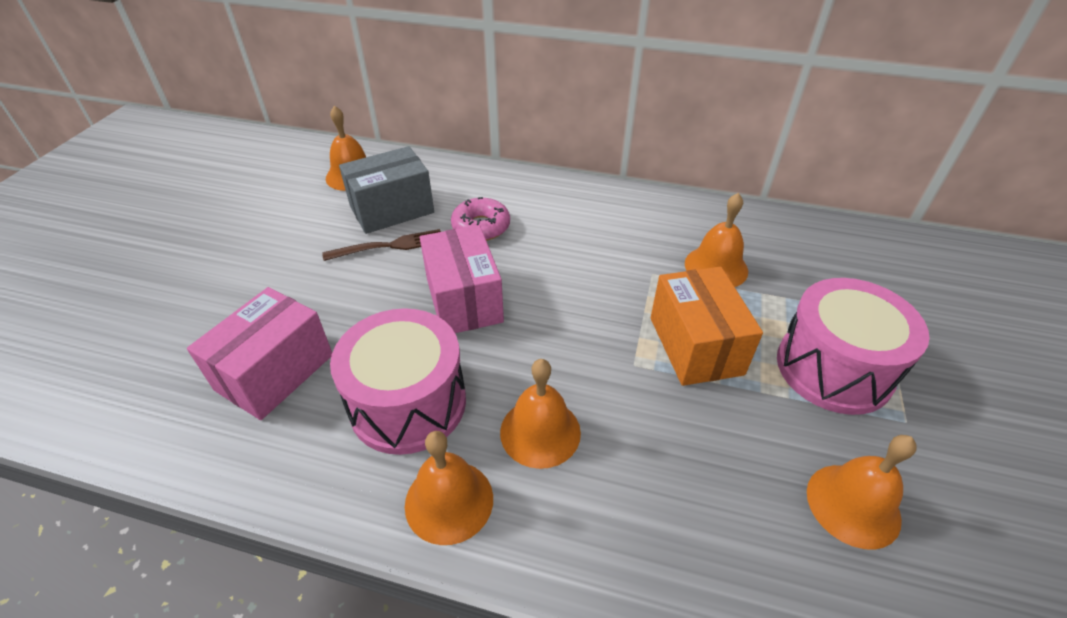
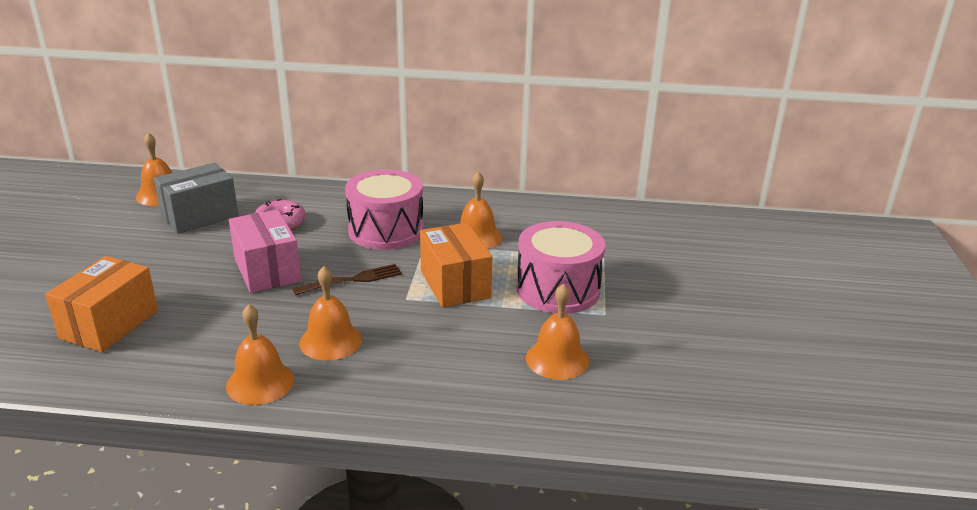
camera: 10 degrees left, 15 degrees down
(275, 372) = (109, 324): pink box -> orange box
(389, 246) = (200, 240): brown fork -> brown fork (352, 280)
(408, 403) = (224, 333): pink drum -> pink drum (386, 230)

